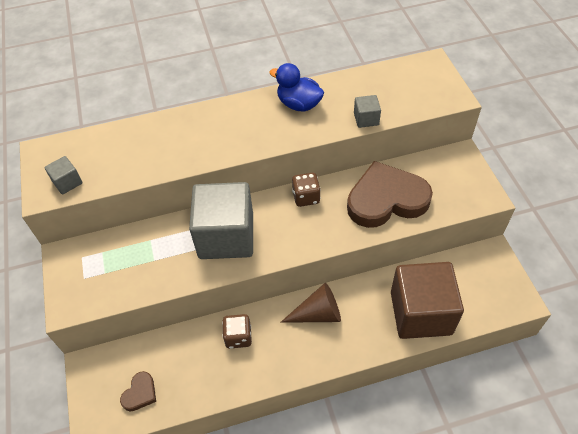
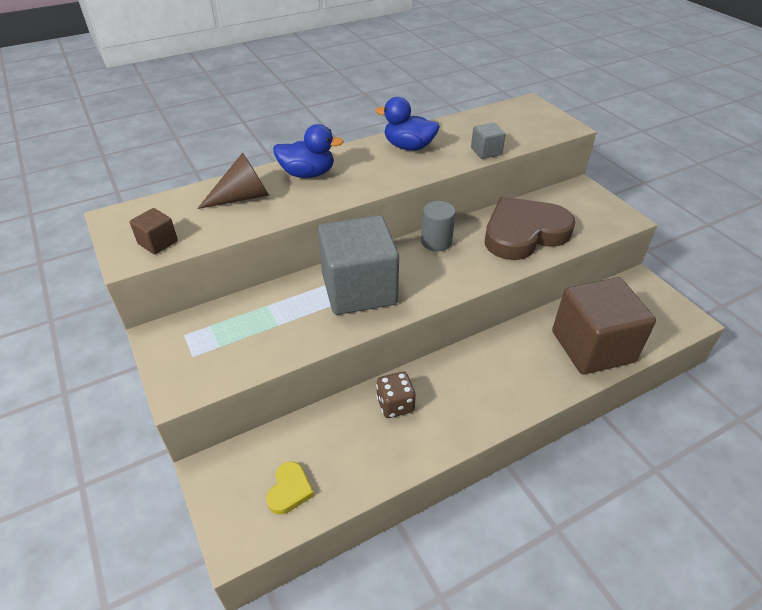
camera: 15 degrees left, 10 degrees down
(67, 182) = (158, 242): grey cube -> brown cube
(140, 393) = (290, 490): brown heart -> yellow heart
(202, 125) = (308, 174): none -> blue duck
(306, 197) = (436, 242): brown dice -> grey cylinder
(318, 314) = (480, 365): brown cone -> brown cone (243, 197)

